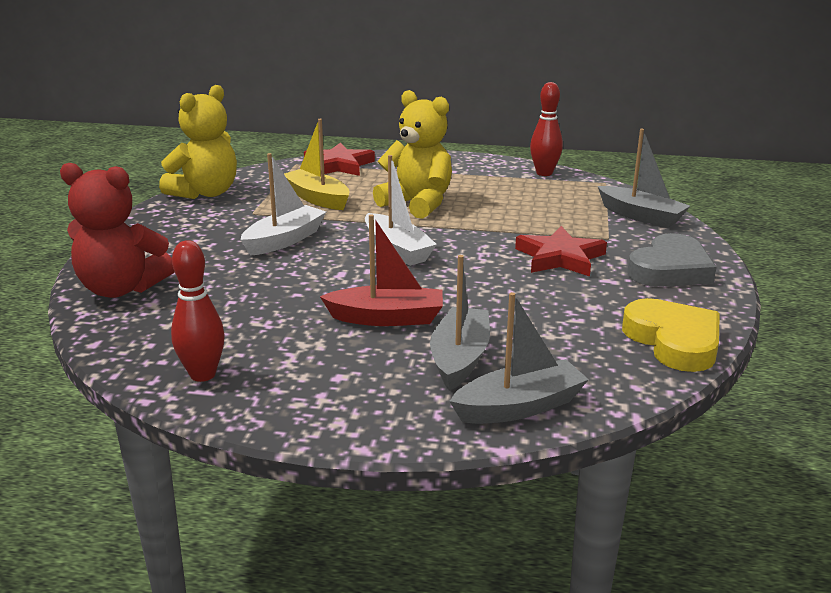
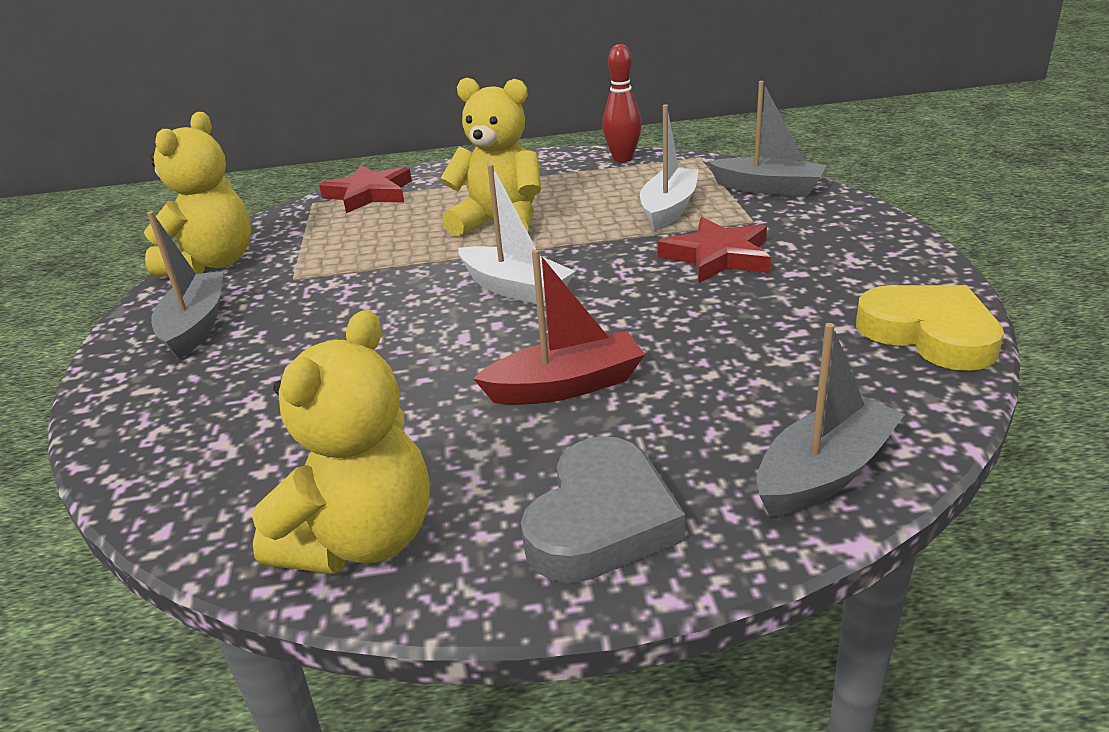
camera: 15 degrees left, 5 degrees up
(121, 289) = (162, 430): red teddy bear -> none
(203, 374) = (361, 540): red bowling pin -> yellow teddy bear
(284, 240) = (359, 306): white boat -> white boat (669, 209)
(317, 198) = (369, 242): yellow boat -> none
(460, 358) = (699, 421): grey boat -> grey boat (196, 326)
(670, 269) = (851, 245): grey heart -> grey heart (601, 520)

